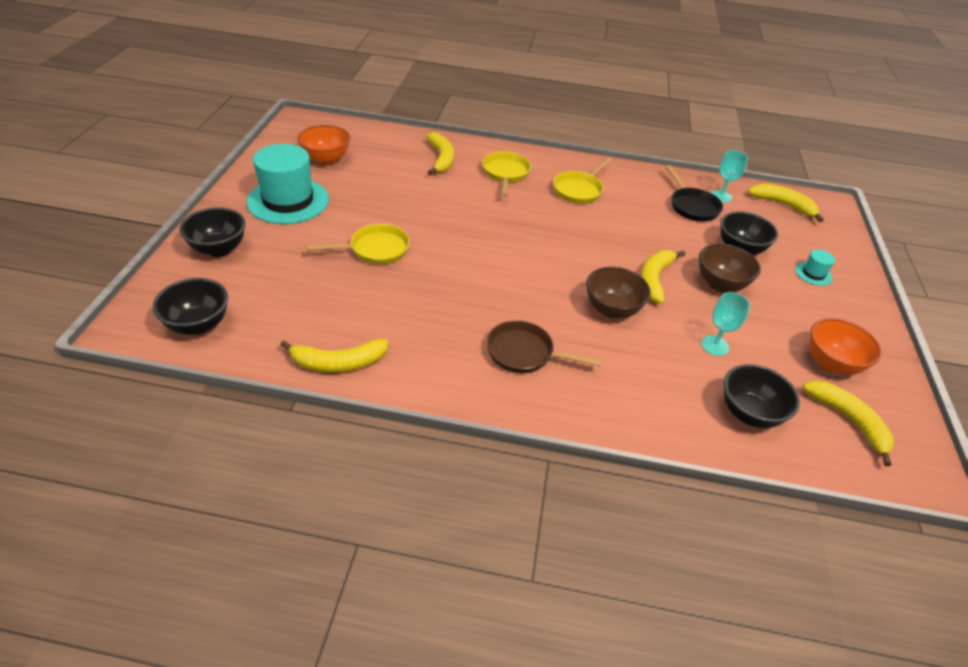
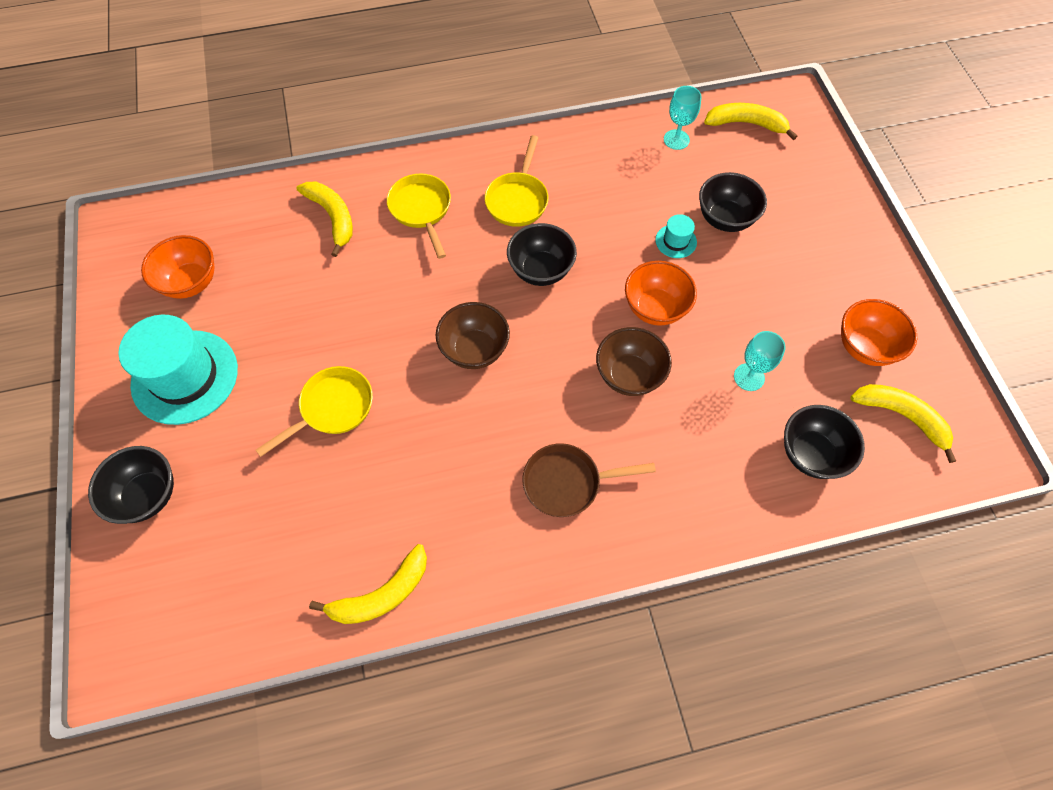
camera: 20 degrees left, 20 degrees up
(198, 325) = (196, 620): black bowl -> black bowl (541, 270)
(654, 279) = (655, 308): yellow banana -> orange bowl
(692, 206) = (651, 171): black pan -> none
(720, 284) = (723, 283): brown bowl -> brown bowl (474, 350)
(813, 274) = (809, 222): turquoise hat -> turquoise hat (676, 241)

